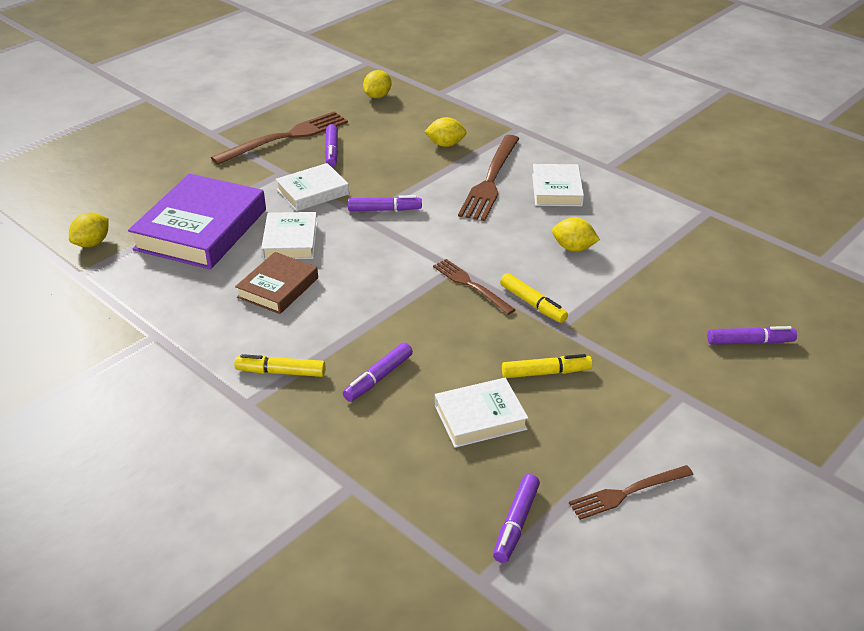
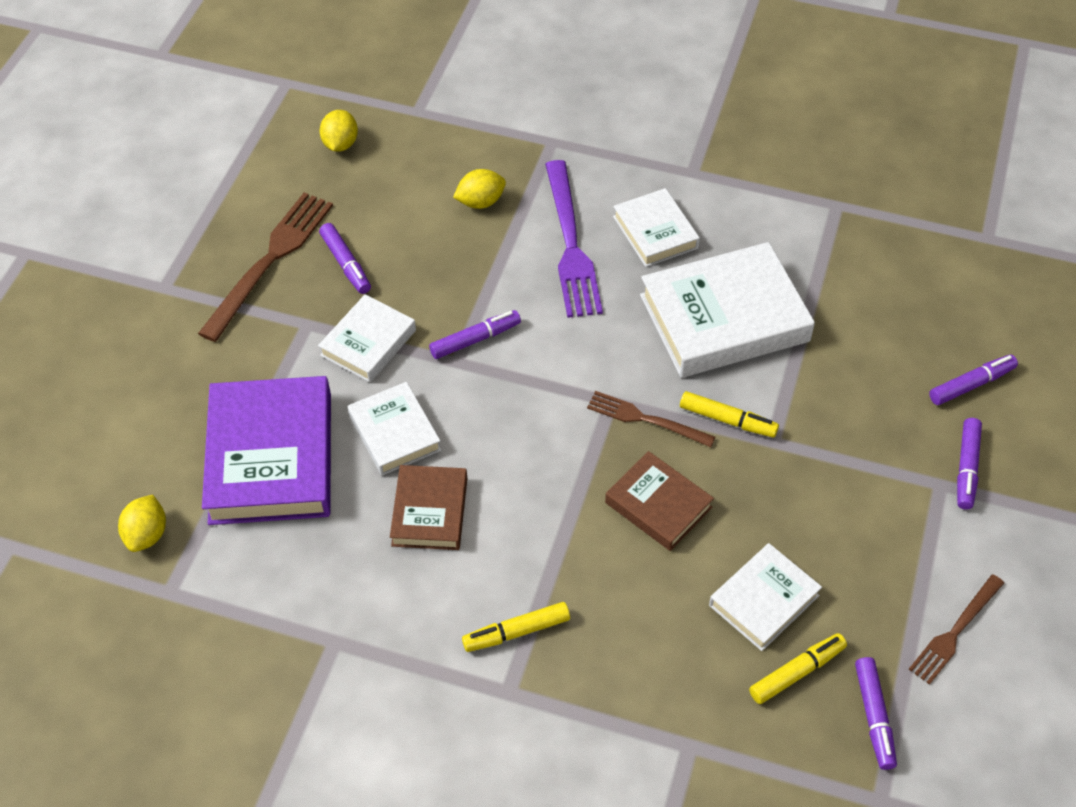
camera: 25 degrees left, 15 degrees up
(378, 378) = (627, 594): purple marker -> purple marker (966, 468)
(442, 335) = (658, 505): none -> brown book
(490, 180) = (570, 244): brown fork -> purple fork
(546, 373) = (795, 512): yellow marker -> yellow marker (797, 672)
(573, 248) = (724, 318): yellow lemon -> white book

